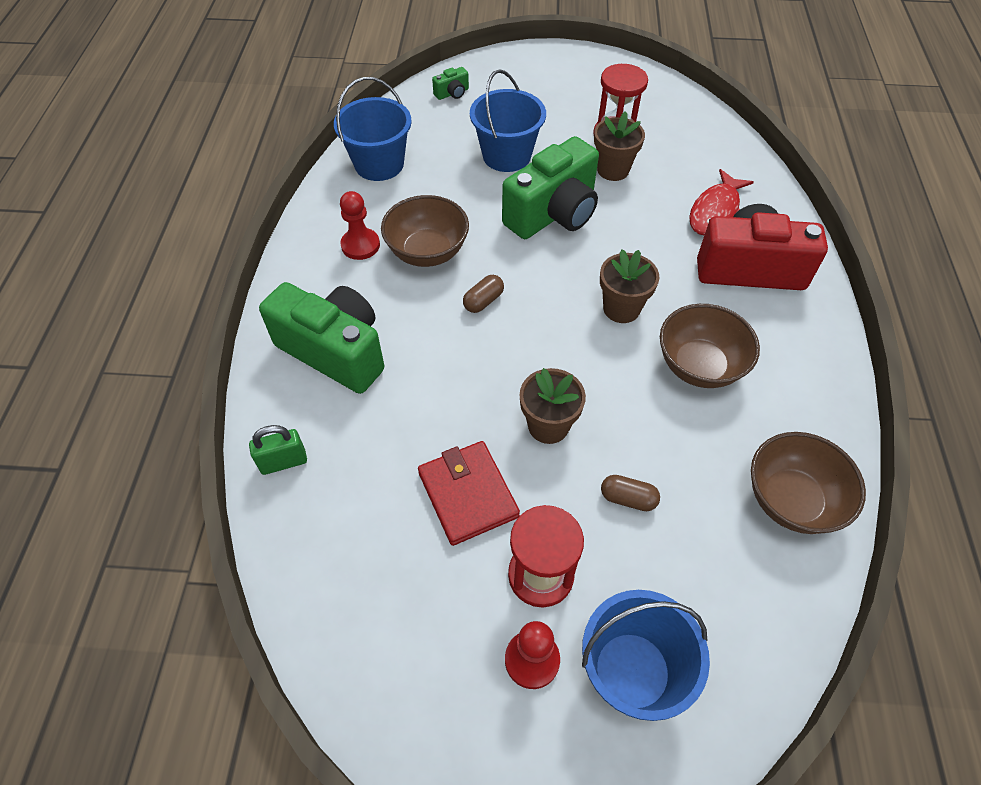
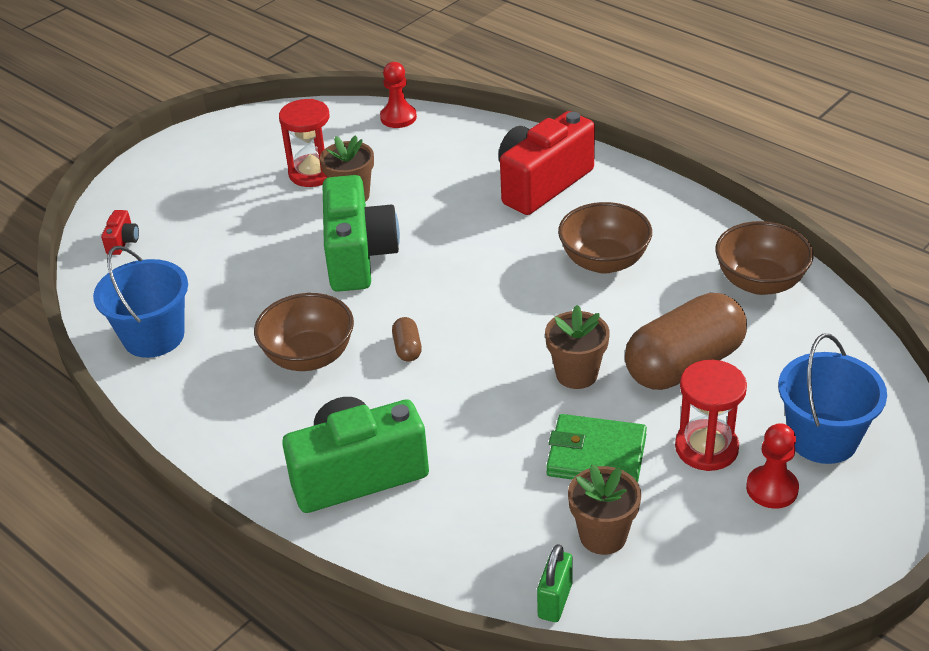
camera: 50 degrees left, 15 degrees down
(283, 462) = (448, 565): green padlock -> green padlock (555, 601)
(360, 245) = (246, 398): red pawn -> red pawn (398, 117)
(452, 93) = (123, 242): green camera -> red camera
(468, 494) = (596, 455): red wallet -> green wallet
(506, 155) = (253, 248): blue bucket -> none
(621, 308) = (505, 272): brown flower pot -> brown flower pot (603, 536)
(628, 498) = (684, 364): brown capsule -> brown capsule, size x2.48
(715, 211) = (465, 167): red fish -> none

